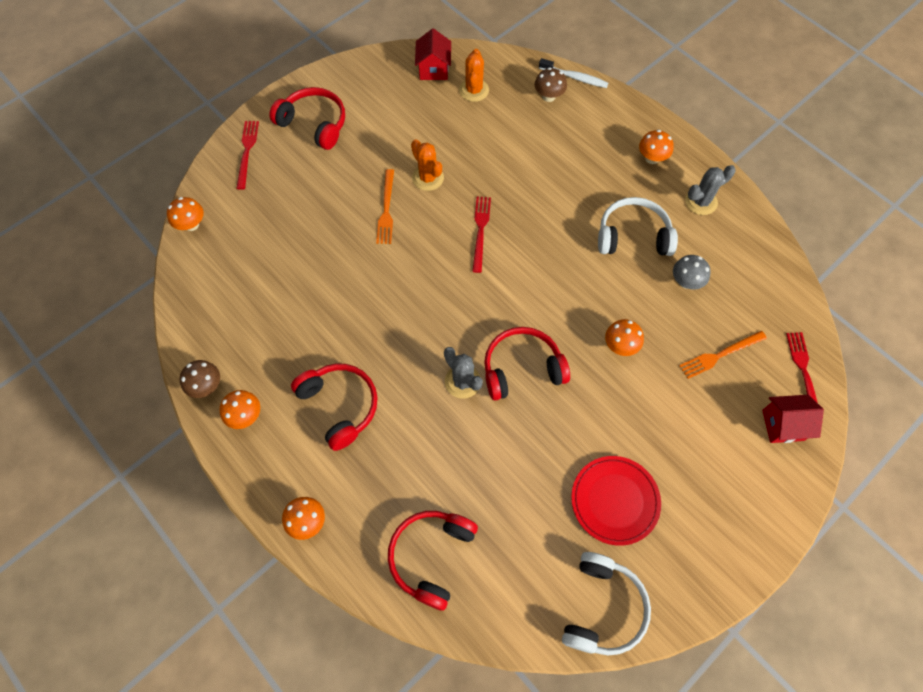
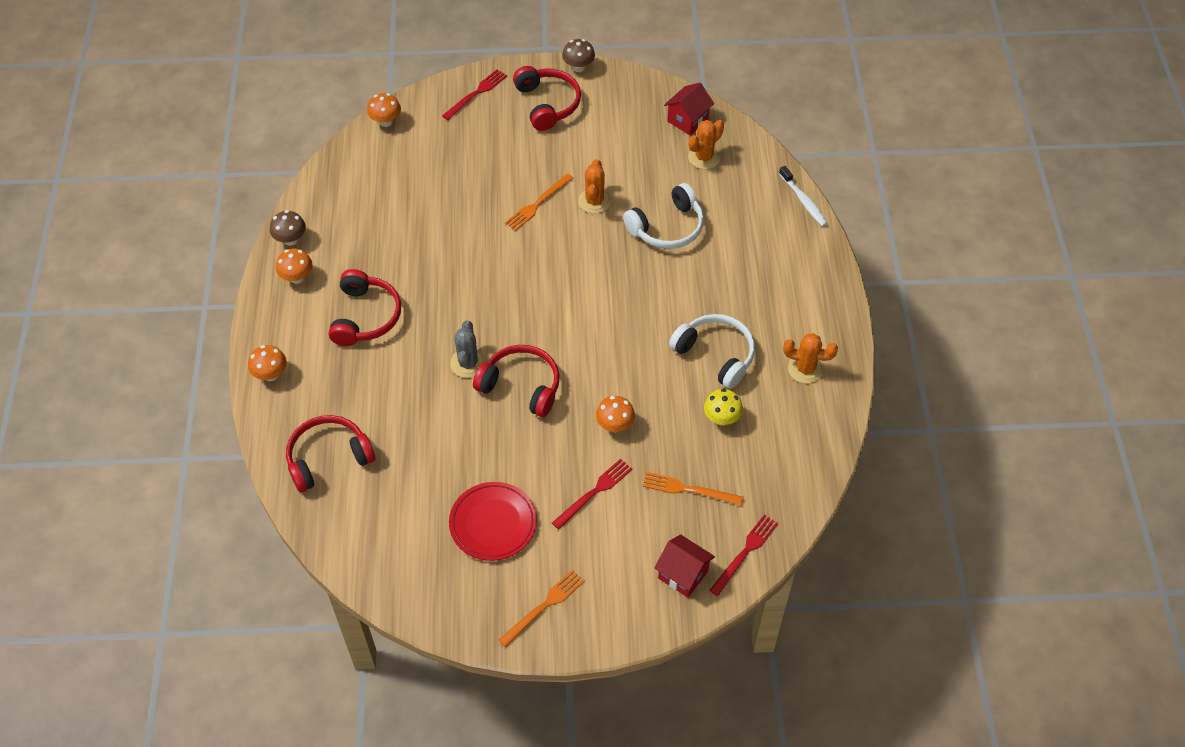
camera: 40 degrees right, 10 degrees down
(480, 231) = (594, 267): red fork -> red fork (594, 492)
(548, 96) = (763, 202): brown mushroom -> brown mushroom (578, 67)
(602, 608) = (409, 581): white headphones -> white headphones (667, 227)
(652, 158) = (800, 307): orange mushroom -> none
(686, 282) = (721, 418): grey mushroom -> yellow mushroom
(701, 201) = (805, 369): grey cactus -> orange cactus
(719, 537) = (544, 606): none -> orange fork

